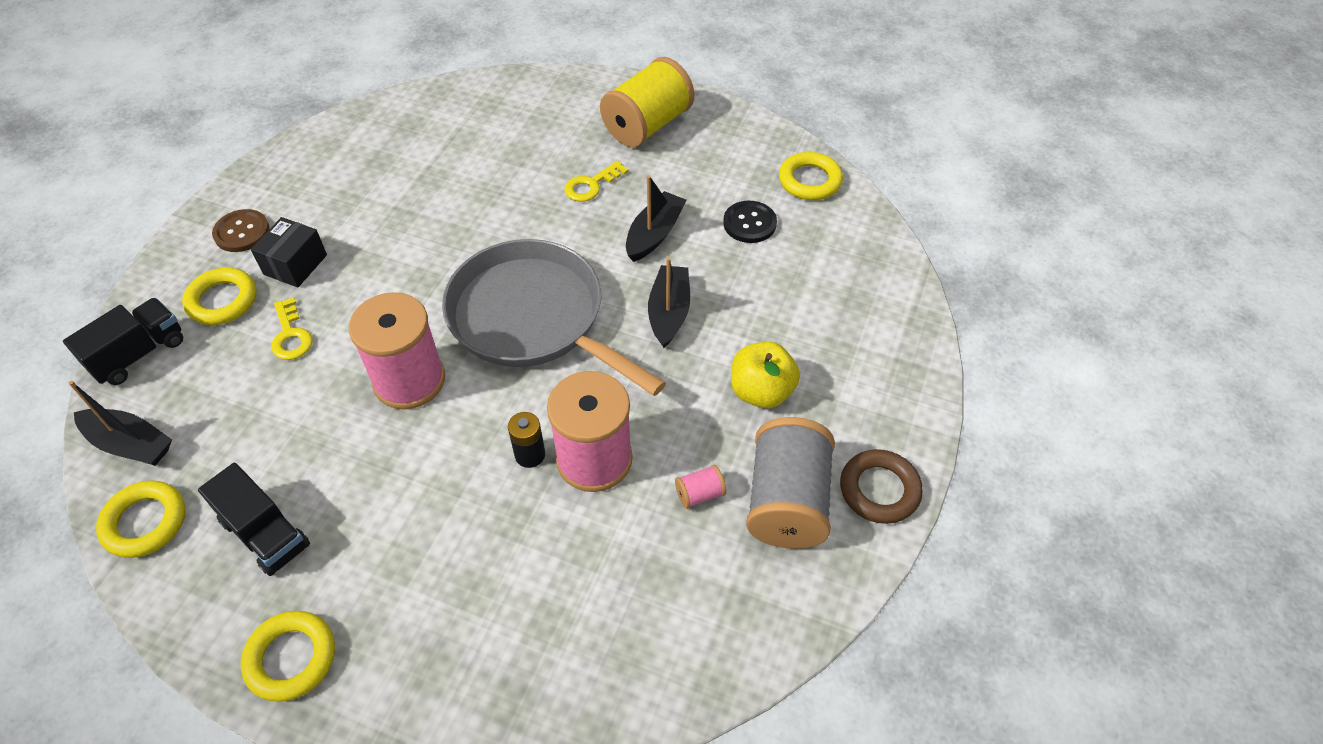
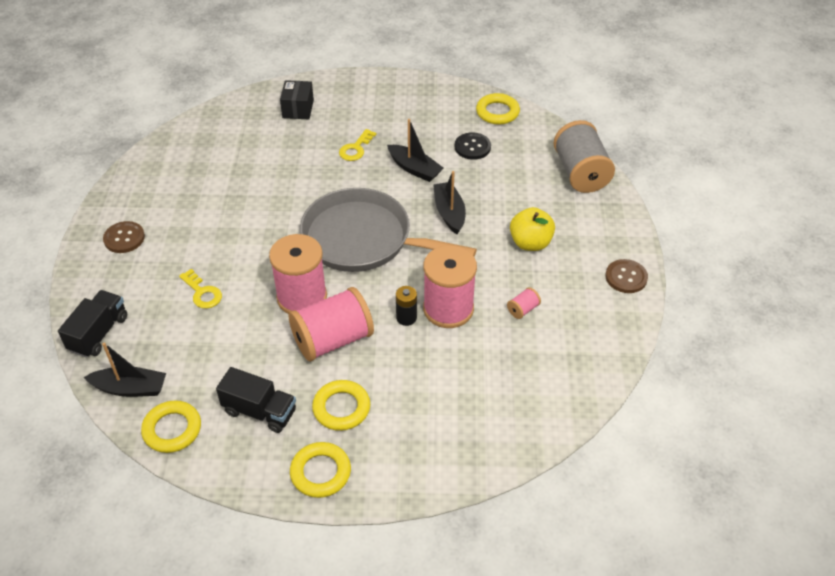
camera: 20 degrees left, 5 degrees down
(222, 300) = (138, 284): yellow ring -> yellow ring (341, 408)
(295, 264) = (177, 249): black box -> black box (298, 109)
(415, 456) = (332, 340): none -> pink spool
(647, 125) = (373, 102): yellow spool -> none
(654, 234) = (414, 169): black boat -> black boat turned 120 degrees clockwise
(787, 501) = (576, 298): grey spool -> grey spool (580, 173)
(879, 490) = (626, 277): brown ring -> brown button

